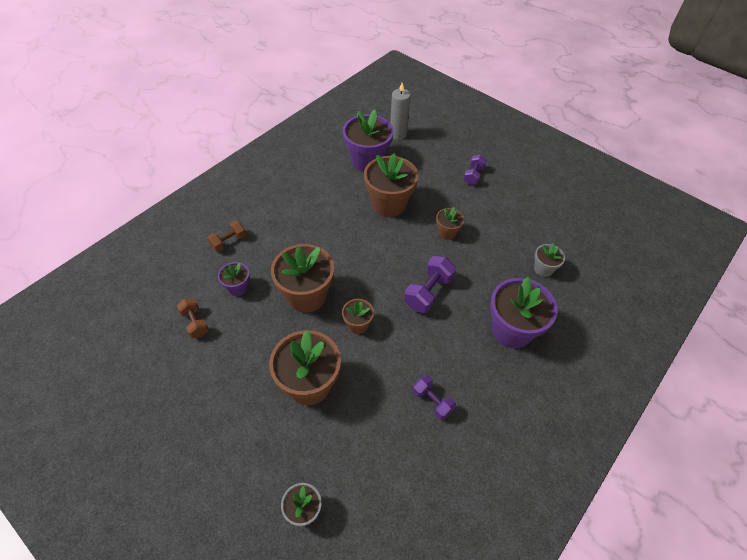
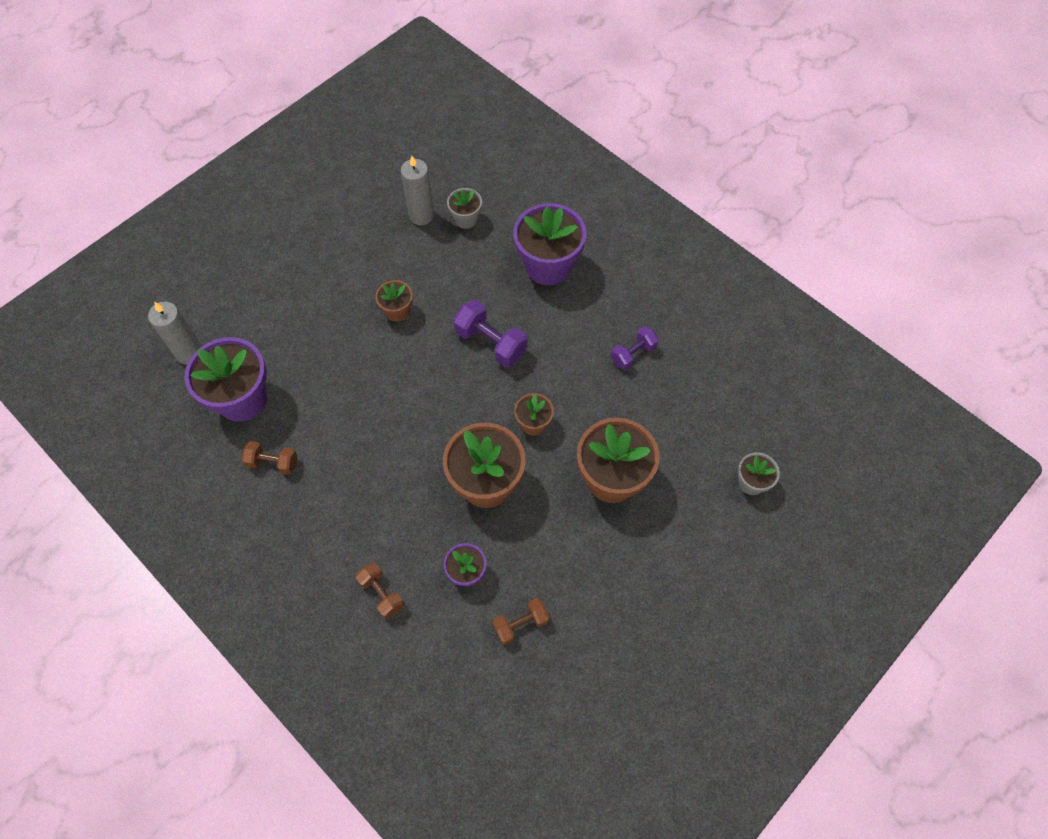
camera: 85 degrees left, 10 degrees up
(323, 180) = (273, 462): none -> brown dumbbell
(389, 204) = (336, 376): brown flower pot -> none
(473, 176) = (297, 266): purple dumbbell -> none
(538, 240) = (421, 215): none -> grey candle

